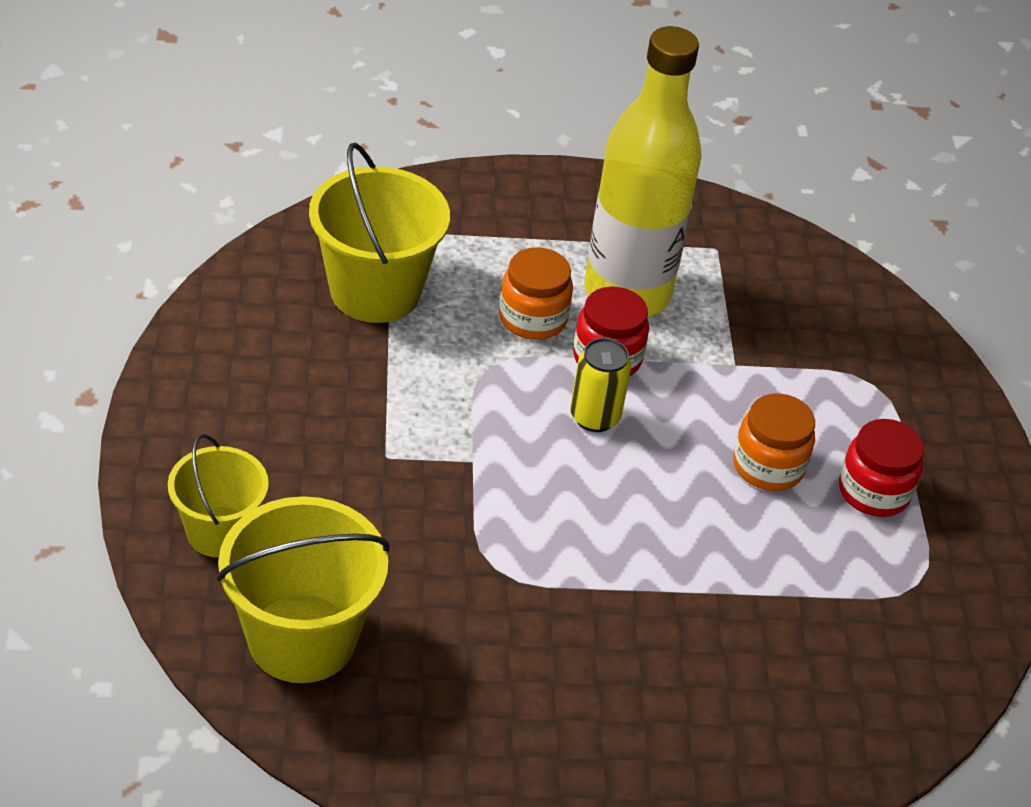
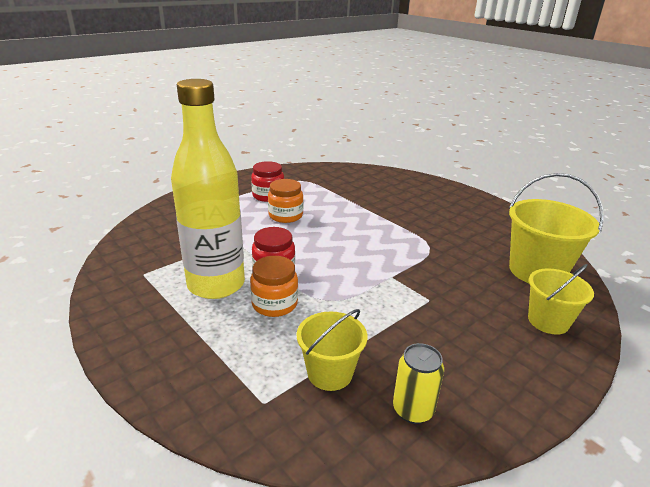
camera: 125 degrees left, 15 degrees down
(375, 291) = (330, 373): yellow bucket -> yellow bucket, size x0.63
(595, 417) = (317, 259): yellow can -> yellow can (413, 410)

